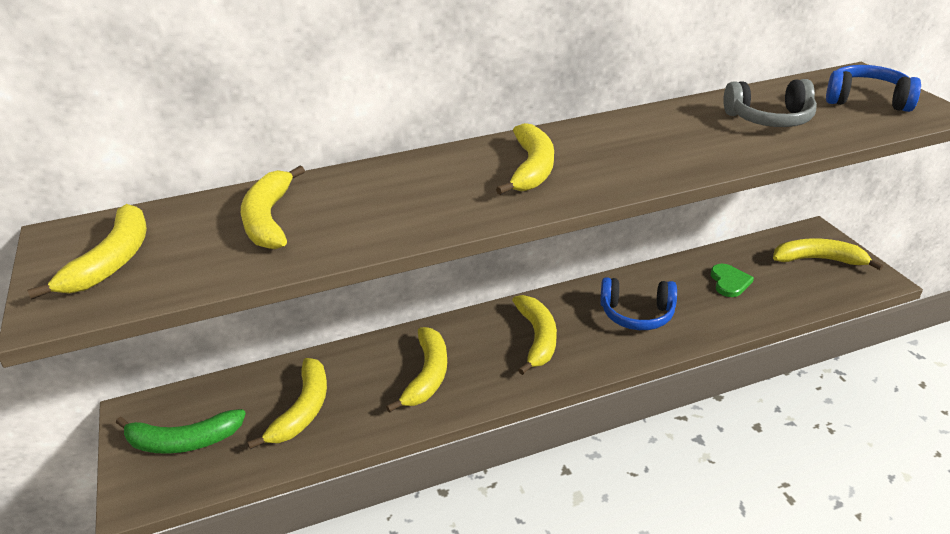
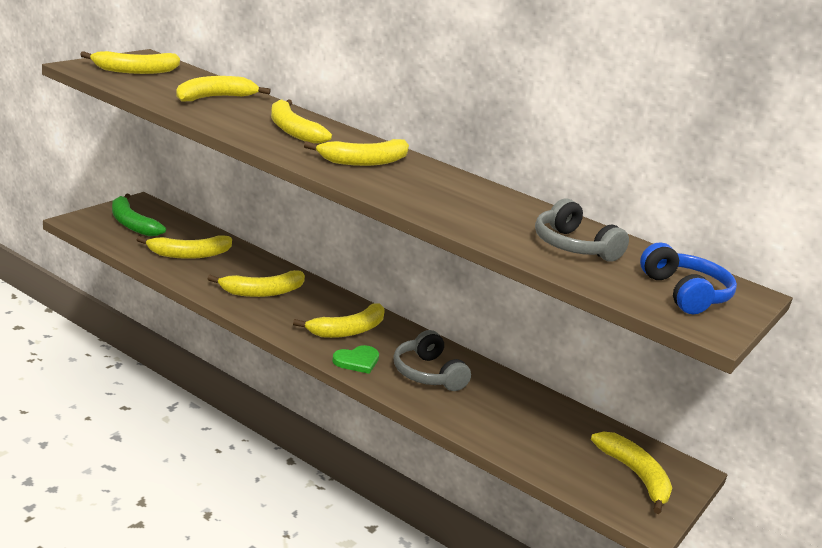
camera: 50 degrees right, 10 degrees down
(414, 190) = (292, 130): none -> yellow banana
(637, 314) = (427, 374): blue headphones -> grey headphones
(729, 282) = (531, 420): green heart -> green heart (357, 361)

